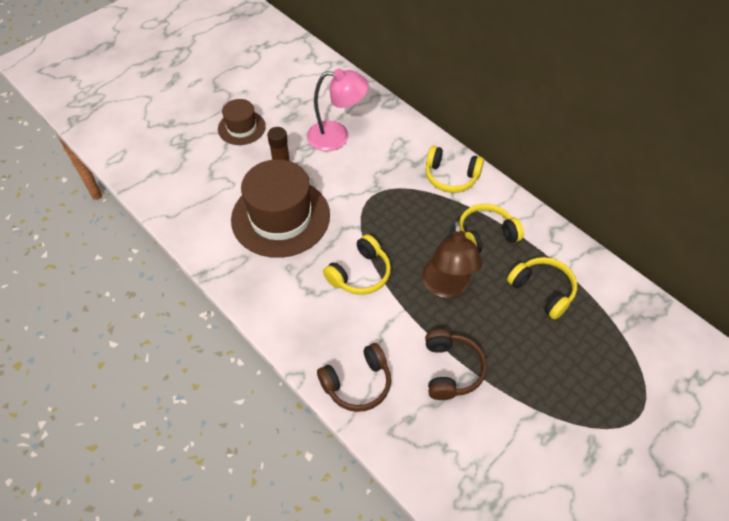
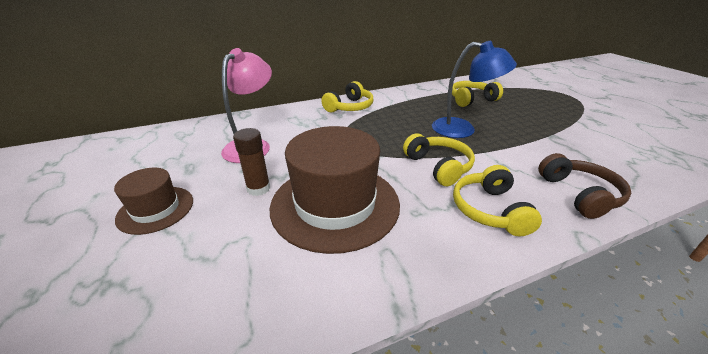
camera: 70 degrees left, 20 degrees down
(447, 287) = (462, 129): brown lamp -> blue lamp
(451, 370) = (549, 144): brown headphones -> none
(485, 235) = (415, 107): yellow headphones -> yellow headphones (489, 210)

